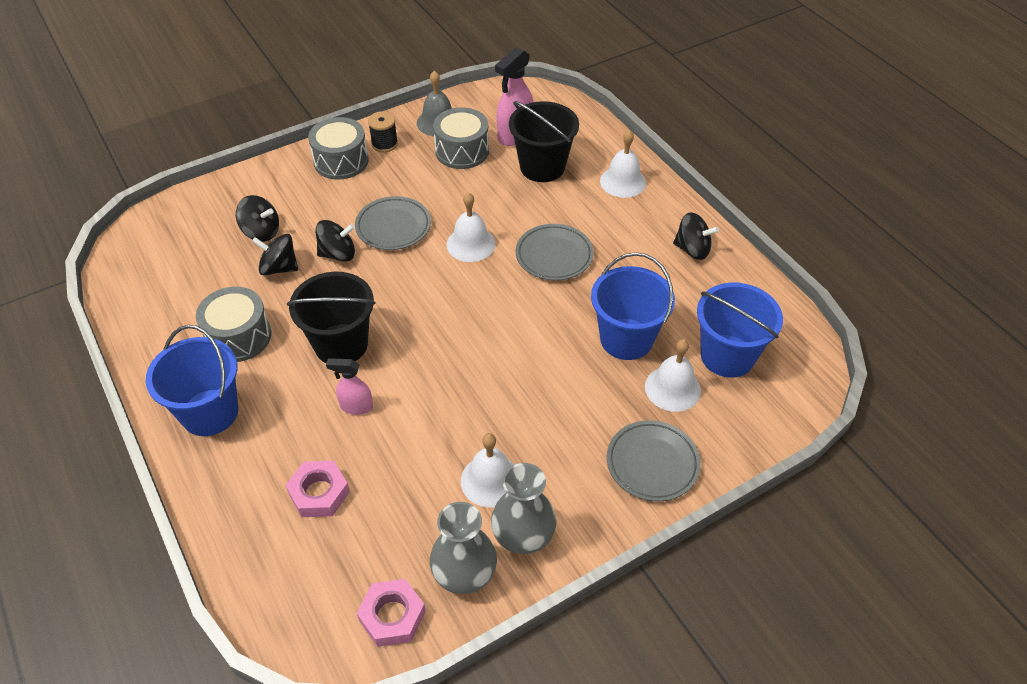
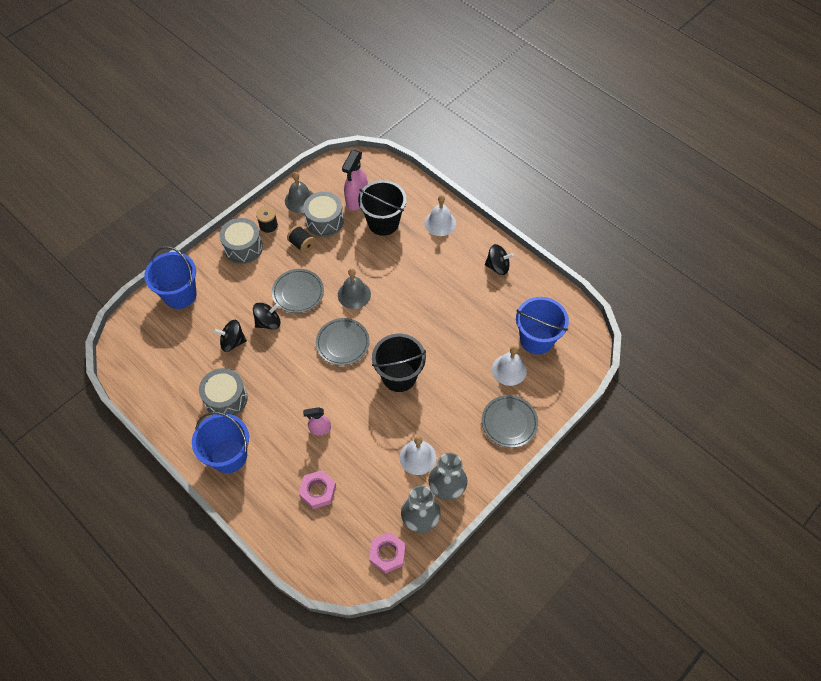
camera: 15 degrees left, 10 degrees up
(261, 232) = (209, 317): black spinning top -> none
(341, 344) = (295, 388): black bucket -> black bucket (399, 376)
(421, 172) = (302, 245): none -> black spool
(471, 244) = (354, 294): white bell -> grey bell
(554, 256) = (411, 291): grey plate -> grey plate (342, 343)
(626, 339) = (472, 342): blue bucket -> blue bucket (180, 294)

